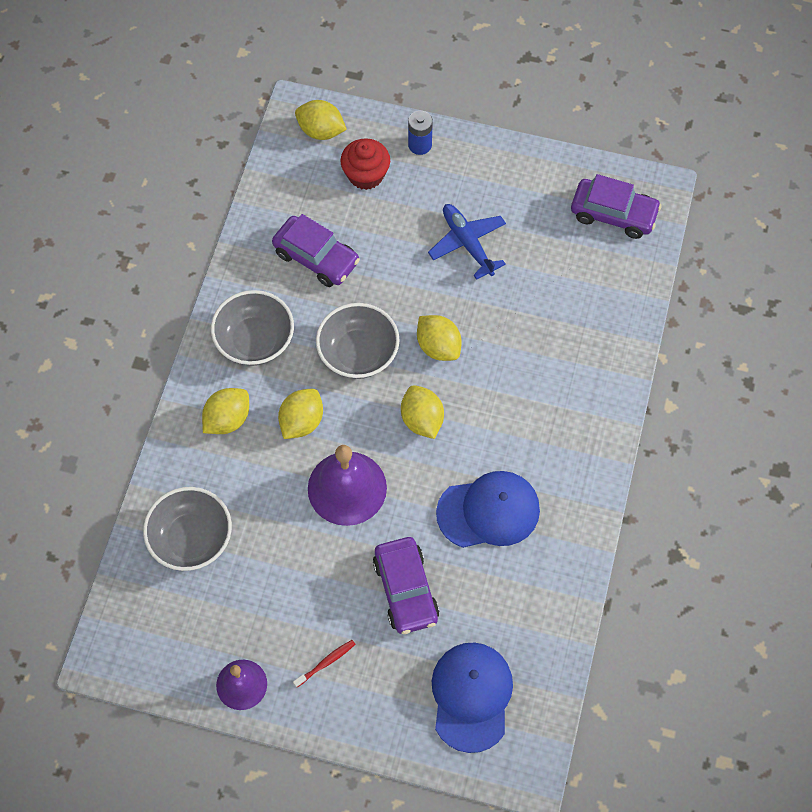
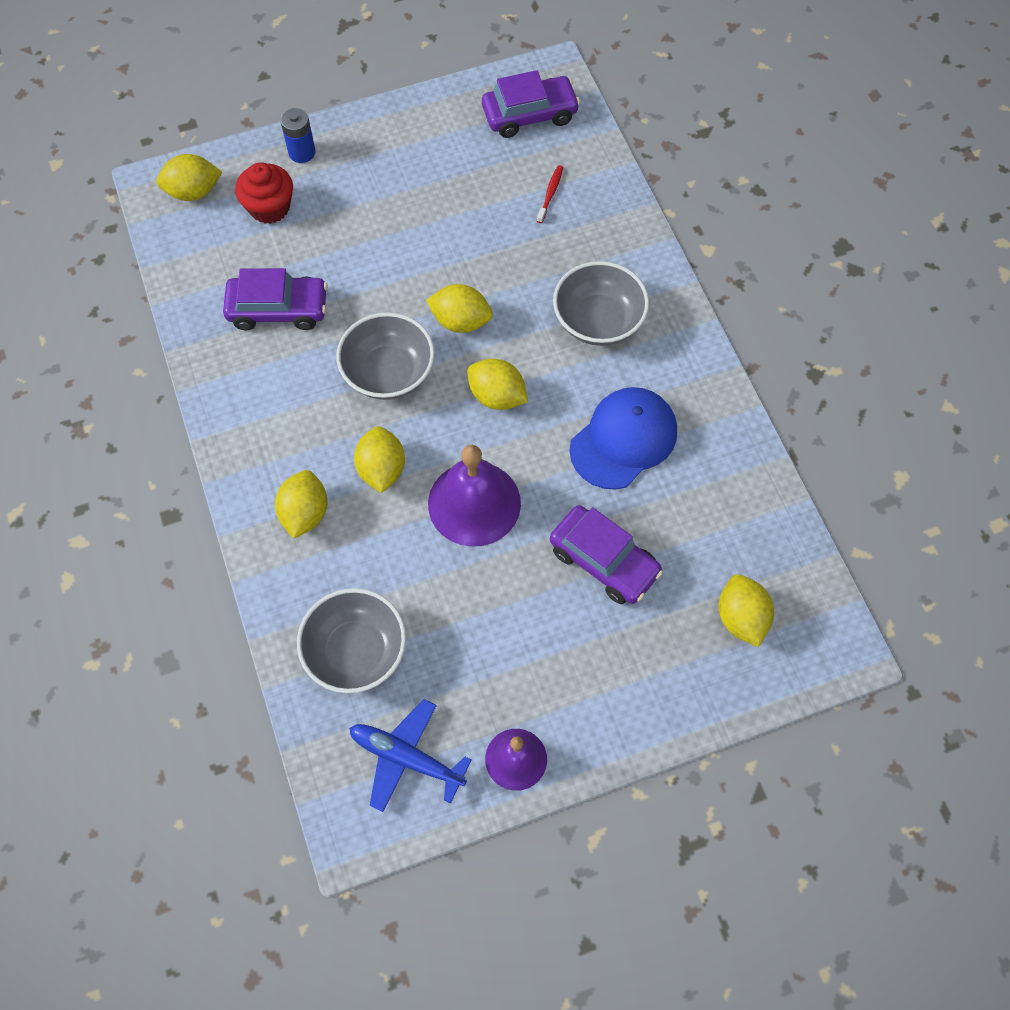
camera: 35 degrees left, 0 degrees up
(255, 341) = (276, 422): grey bowl -> grey bowl (598, 321)
(326, 662) = (582, 680): red toothbrush -> red toothbrush (550, 193)
(467, 243) = (416, 214): blue plane -> blue plane (407, 758)
(471, 696) = (741, 618): blue cap -> yellow lemon

